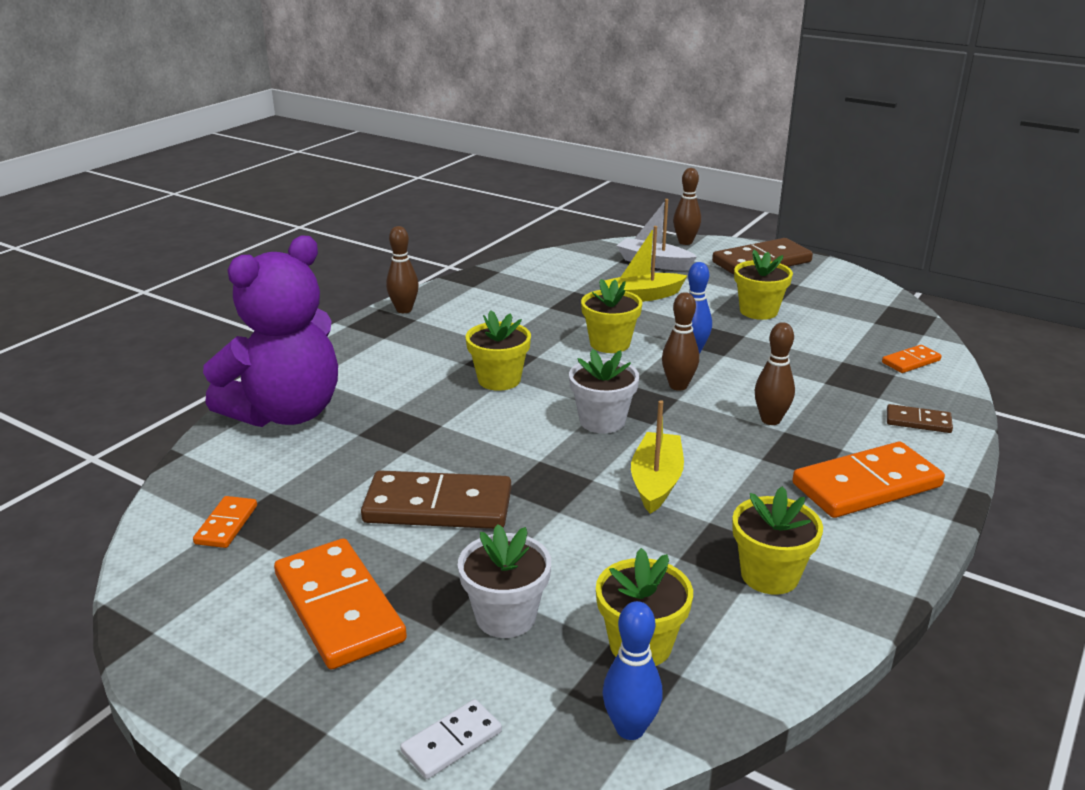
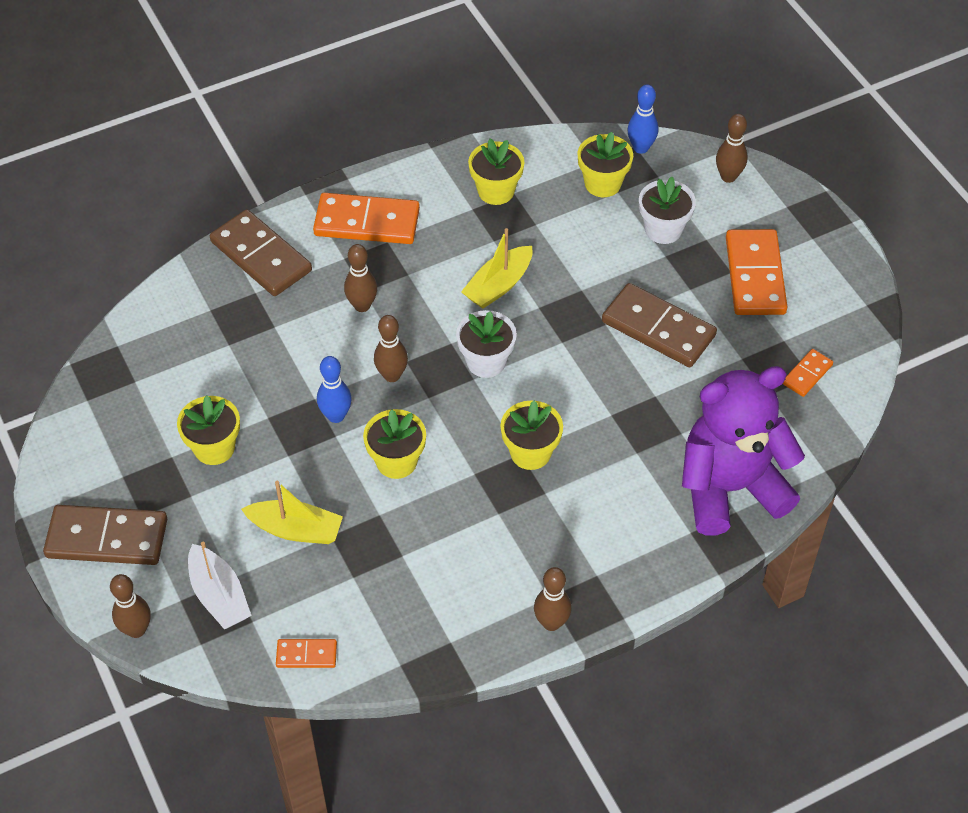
camera: 150 degrees left, 25 degrees up
(451, 741) = (728, 177): white domino -> brown bowling pin
(911, 361) = (177, 317): orange domino -> orange domino (306, 655)
(918, 421) = (261, 256): brown domino -> brown domino, size x2.01

